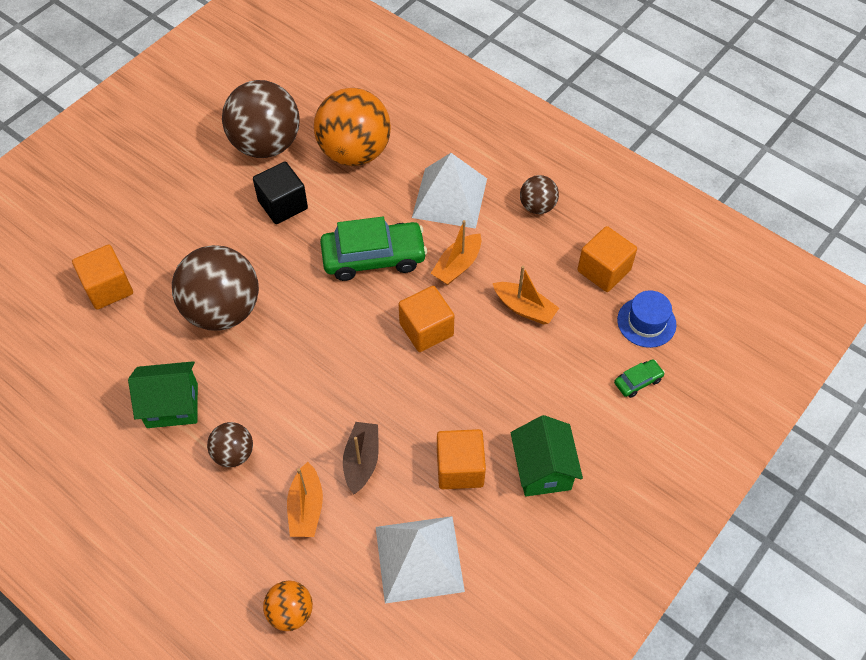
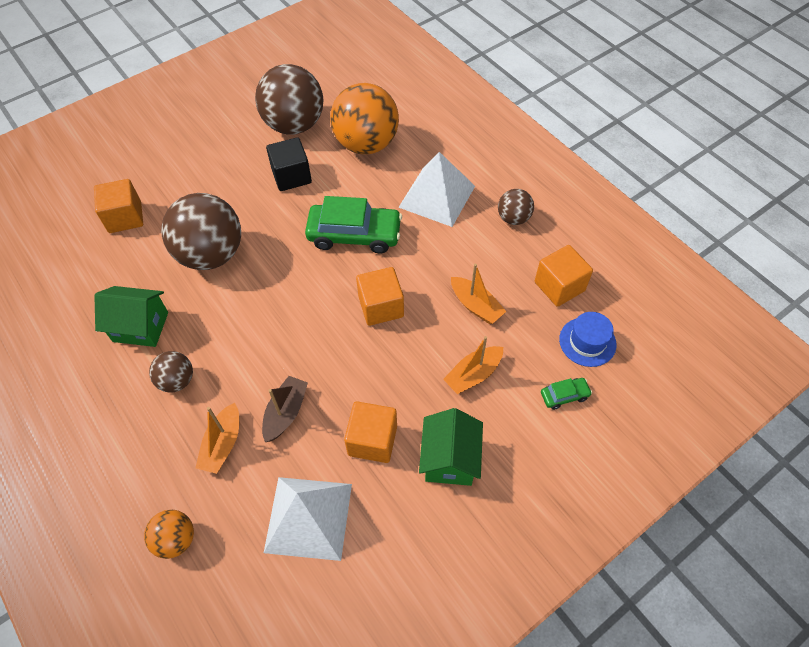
camera: 15 degrees right, 0 degrees up
(457, 265) = (426, 256): orange boat -> orange boat (473, 374)

